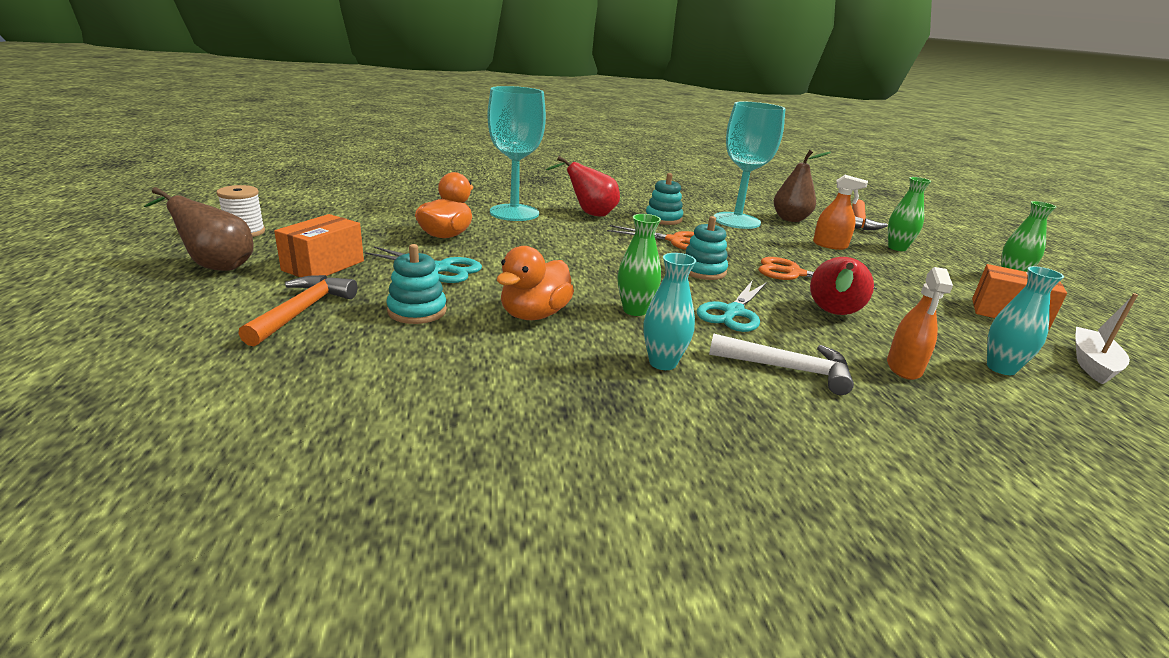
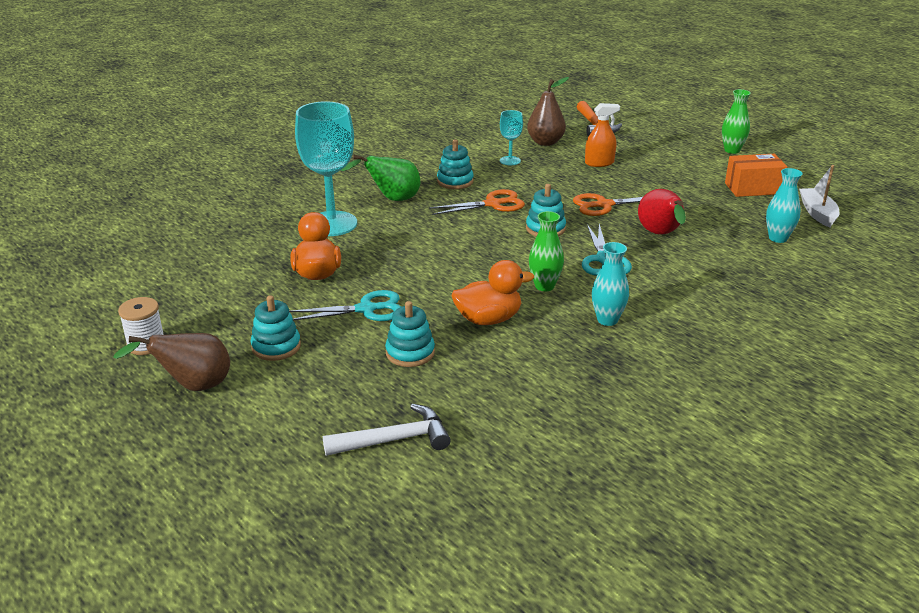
camera: 30 degrees left, 5 degrees up
(302, 311) = (334, 390): orange hammer -> none
(323, 266) = (276, 347): orange box -> turquoise stacking toy
(534, 315) = (488, 319): orange duck -> orange duck turned 105 degrees counterclockwise
(589, 213) = (392, 199): red pear -> green pear
(736, 221) = (510, 161): turquoise goblet -> turquoise goblet, size x0.47
(788, 369) = (676, 291): white hammer -> white hammer (395, 440)
(897, 248) = (643, 147): green vase -> none
(904, 368) = (732, 261): orange spray bottle -> none

